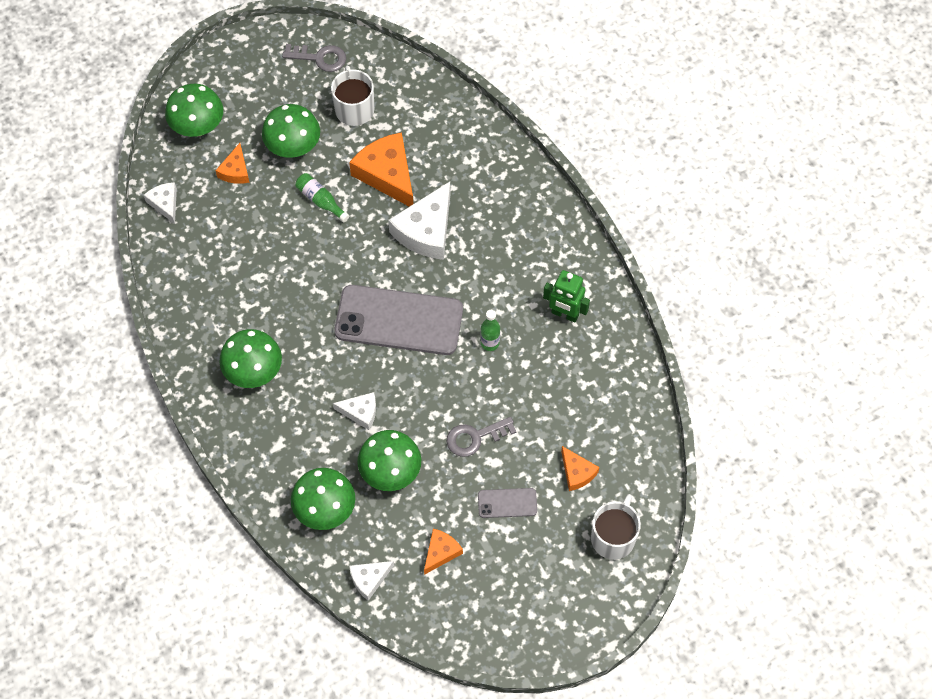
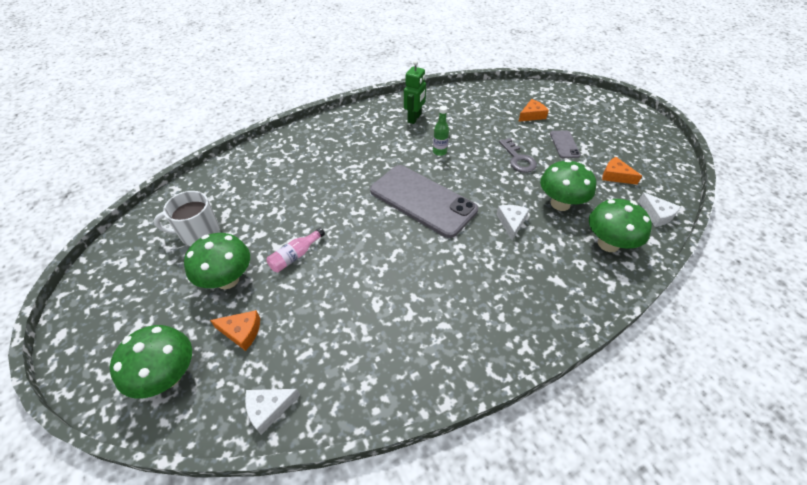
camera: 90 degrees left, 15 degrees down
(254, 372) = (484, 303): green mushroom -> none
(320, 58) = (127, 261): grey key -> none
(320, 200) = (295, 256): green bottle -> pink bottle
(387, 174) = (278, 209): orange cheese -> none
(399, 320) = (422, 200): grey phone -> grey phone turned 60 degrees counterclockwise
(426, 230) = (338, 185): white cheese -> none
(613, 537) = (571, 102): white mug -> none

